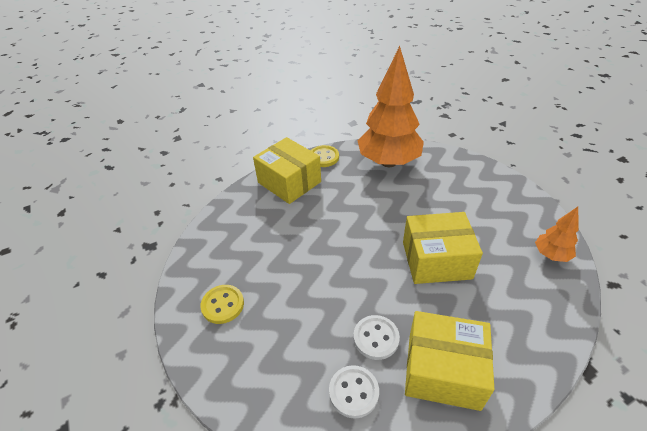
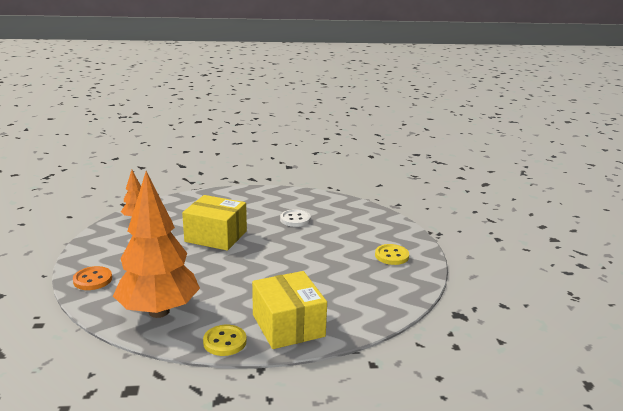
camera: 160 degrees left, 20 degrees down
(353, 392) = (324, 209): white button -> none
(443, 370) = (269, 203): yellow box -> none
(469, 169) = (92, 280): none -> orange button

